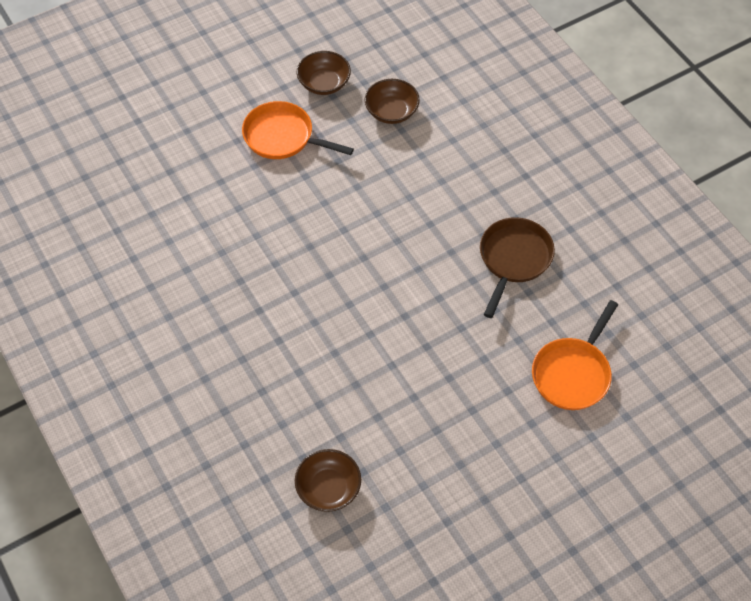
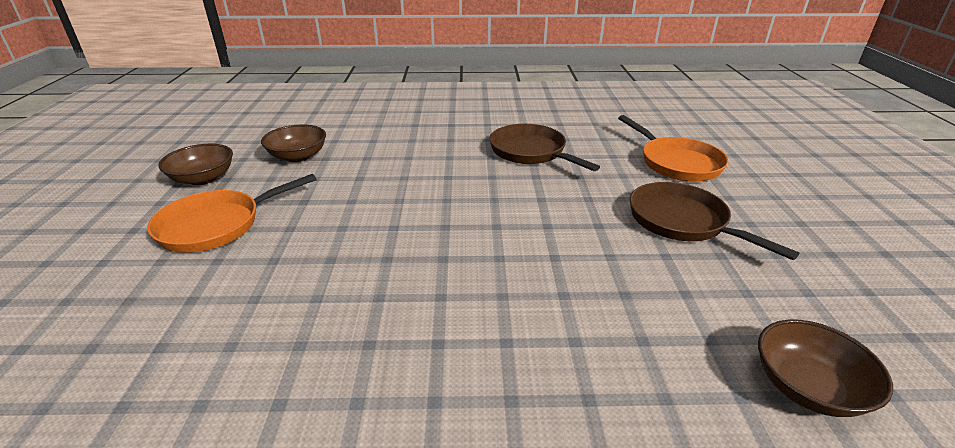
camera: 60 degrees left, 25 degrees down
(467, 398) = (682, 222): none -> brown pan

